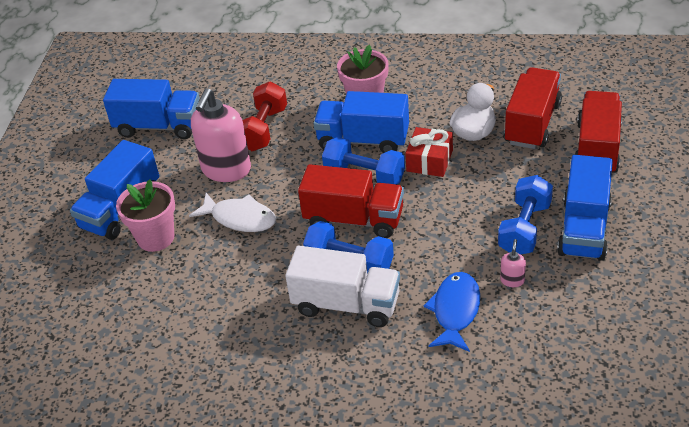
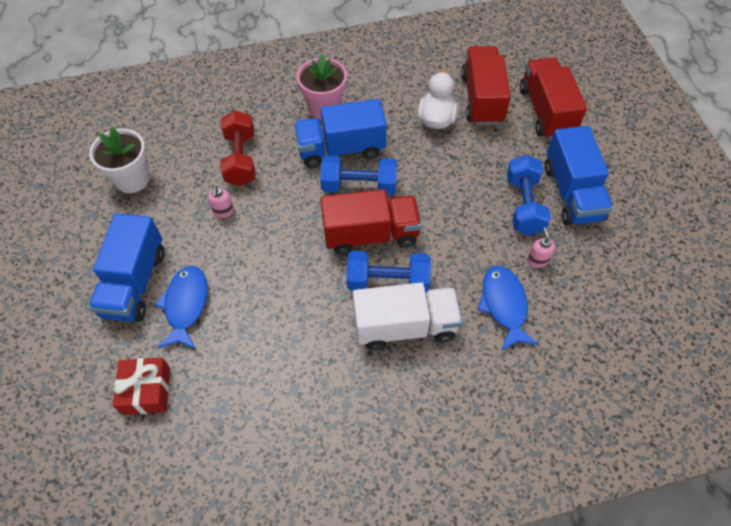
camera: 25 degrees left, 15 degrees up
(155, 238) = (186, 305): pink flower pot -> blue fish
(159, 126) = (132, 179): blue truck -> white flower pot
(226, 170) = (223, 211): pink soap dispenser -> pink soap dispenser, size x0.41
(240, 218) = (261, 261): white fish -> none
(429, 161) = (411, 156): red gift -> red gift (146, 391)

